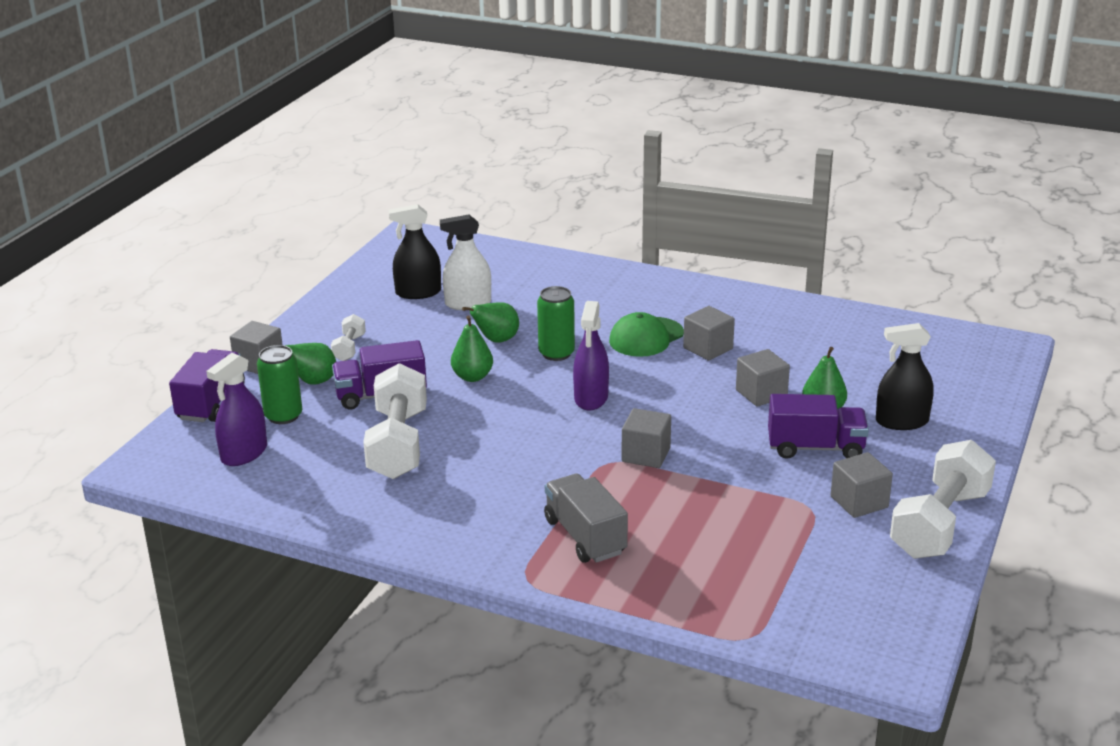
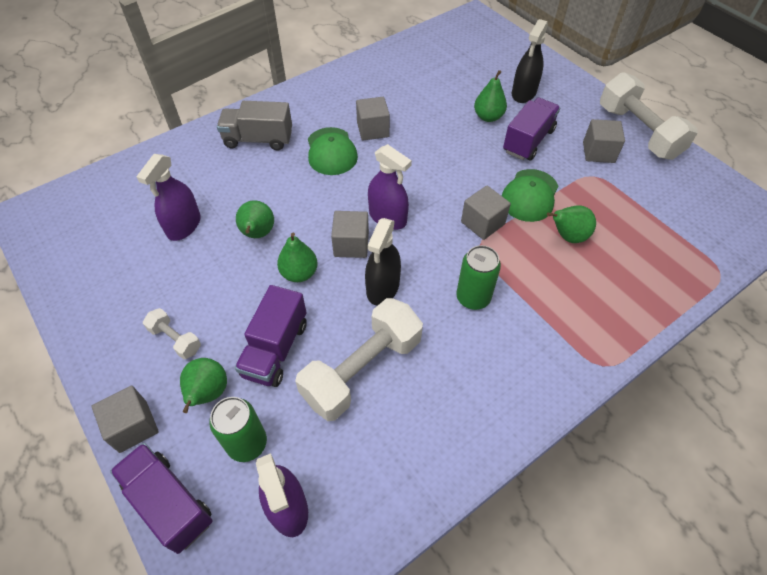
camera: 60 degrees left, 25 degrees up
(398, 444) = (362, 369): white dumbbell -> white dumbbell turned 75 degrees counterclockwise
(418, 292) = (131, 249): black spray bottle -> black spray bottle (383, 288)
(468, 303) = (184, 226): white spray bottle -> purple spray bottle
(556, 353) = (309, 208): green can -> green can (473, 297)
(585, 536) = (566, 305): grey truck -> grey truck (258, 139)
(687, 514) = (567, 236): none -> green pear
(723, 473) = (529, 195): none -> green cap
(761, 393) = (448, 133): grey cube -> grey cube (351, 245)

